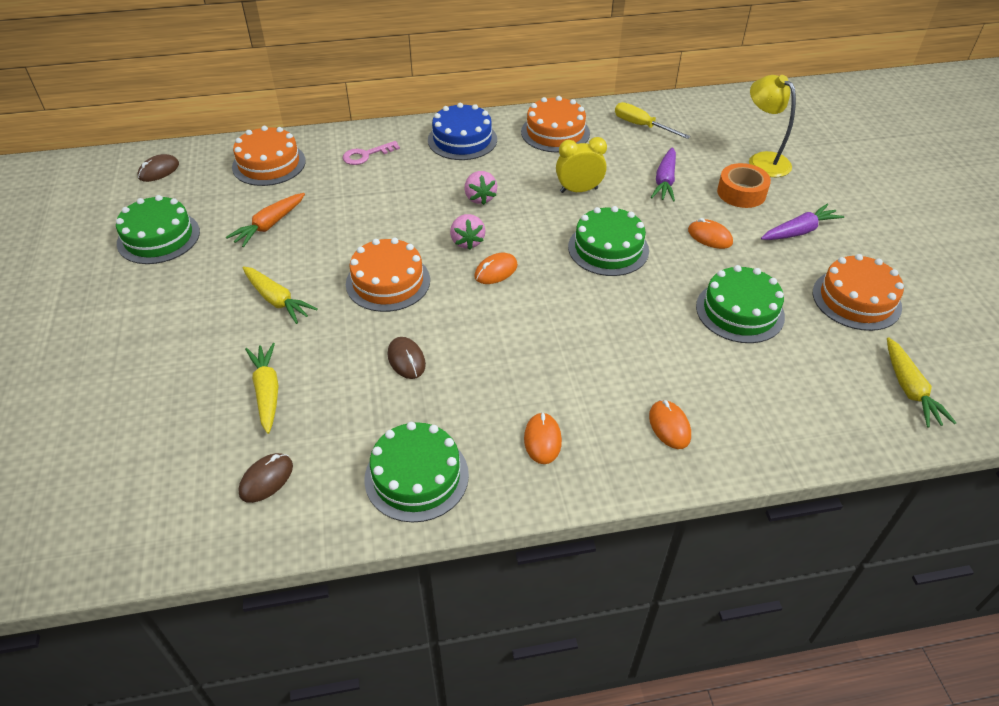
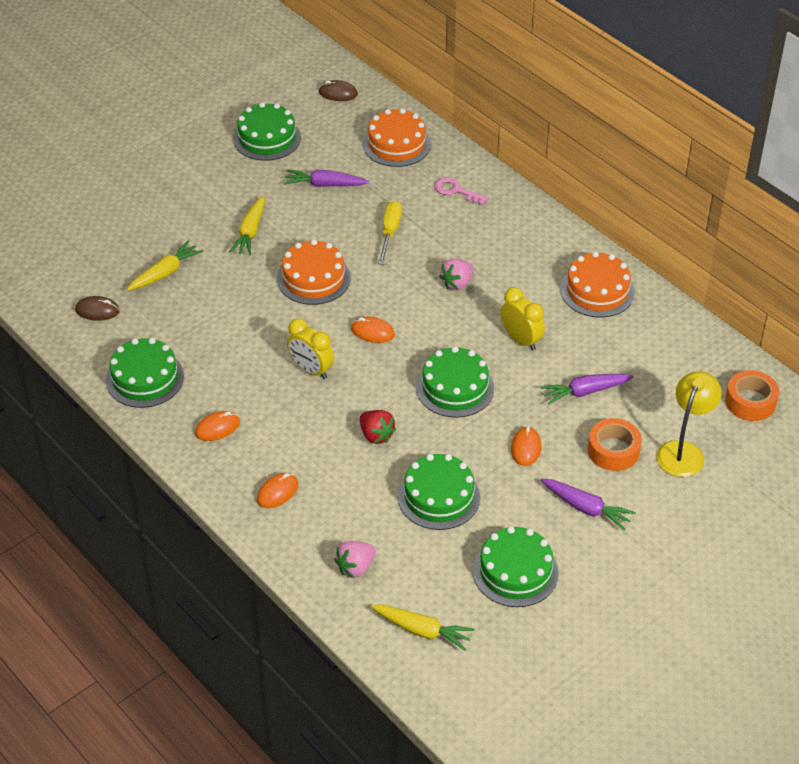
camera: 60 degrees right, 0 degrees up
(269, 225) = (325, 185): orange carrot -> purple carrot
(406, 360) = (242, 326): brown mouse -> none
(462, 140) = (530, 237): blue cake -> none
(467, 242) = (394, 300): pink strawberry -> pink strawberry (355, 567)
(513, 332) = (311, 370): none -> yellow clock
(634, 321) = (376, 435): none -> red strawberry
(641, 126) = (664, 345): yellow screwdriver -> yellow screwdriver (390, 232)
(729, 113) = (750, 402): none -> orange tape
(856, 299) = (515, 571): orange cake -> green cake
(909, 389) = (422, 630): yellow carrot -> yellow carrot turned 120 degrees counterclockwise

